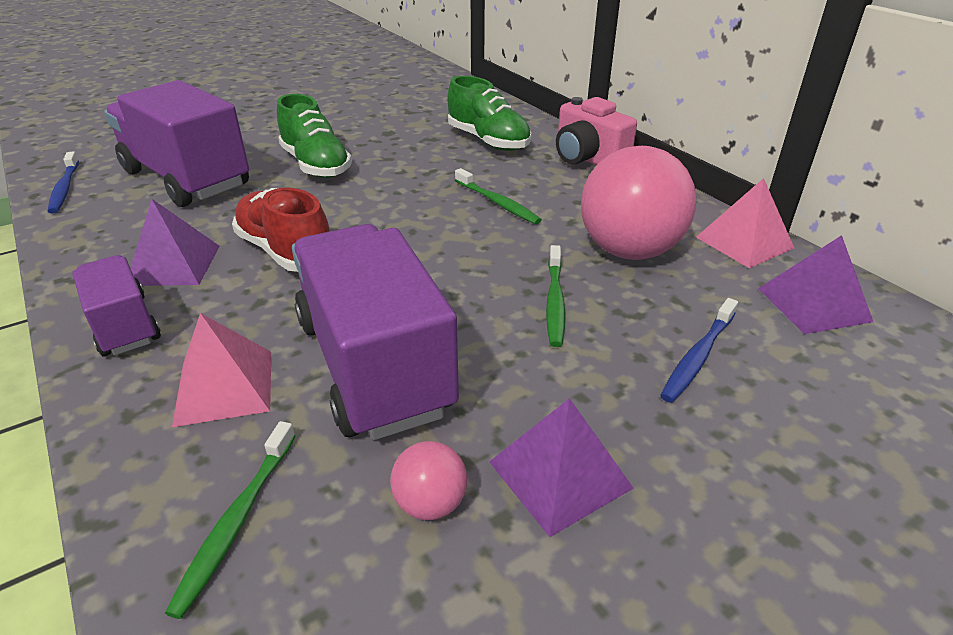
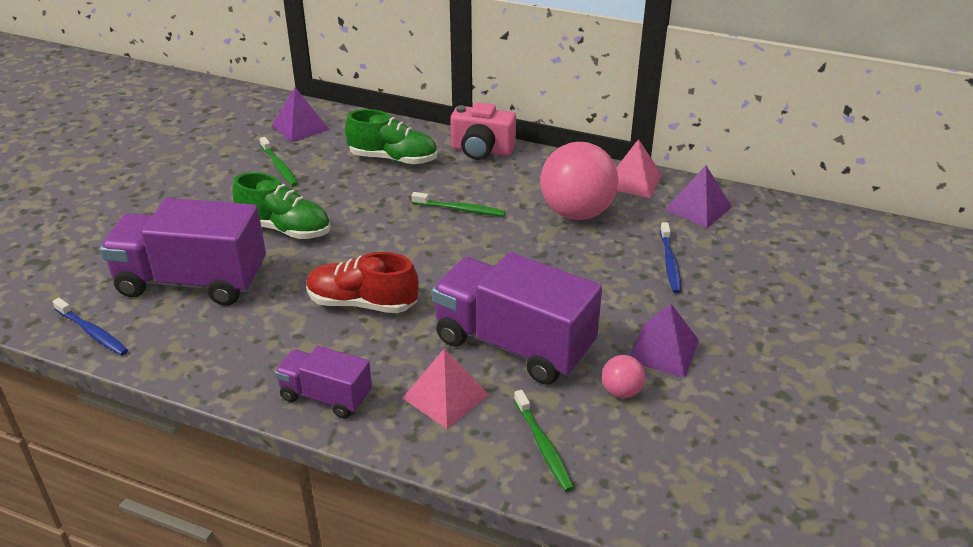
camera: 35 degrees left, 0 degrees up
(174, 265) = (295, 347): purple pyramid -> purple pyramid (300, 127)
(554, 301) = (569, 264): green toothbrush -> green toothbrush (279, 166)

